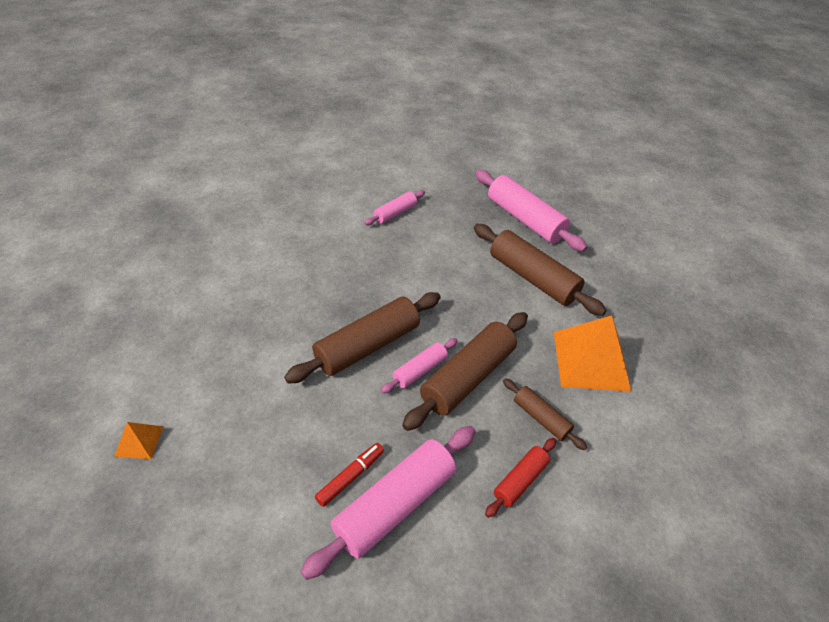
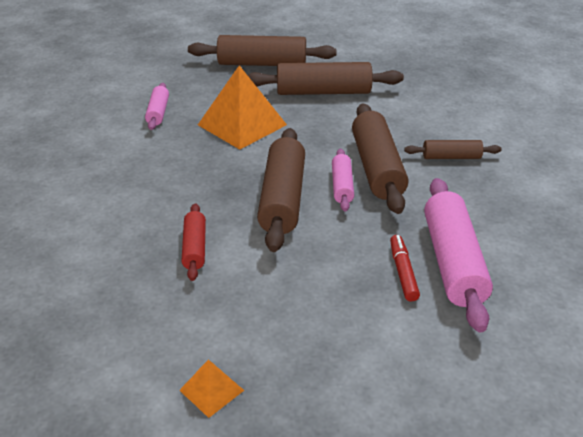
camera: 45 degrees left, 10 degrees down
(520, 480) = (492, 194): red rolling pin -> red rolling pin (194, 248)
(525, 219) = (262, 64): pink rolling pin -> brown rolling pin
(591, 360) = (428, 111): orange pyramid -> orange pyramid (242, 124)

